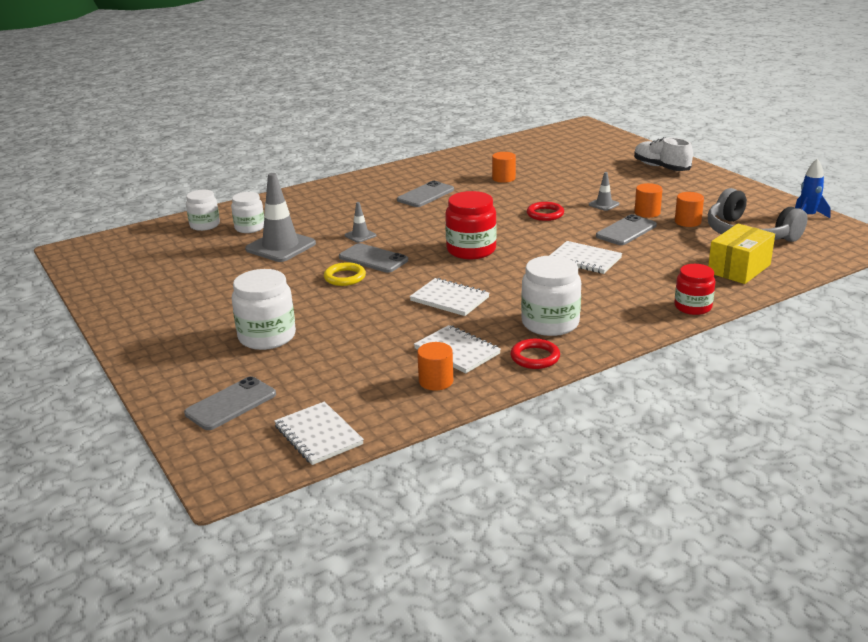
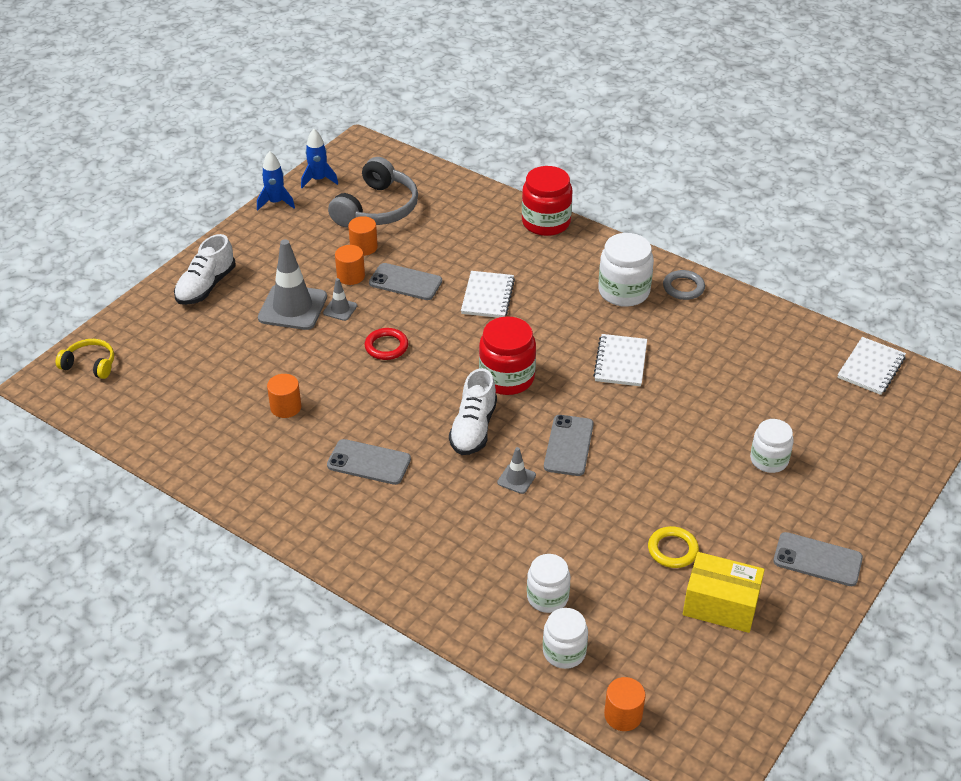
camera: 115 degrees left, 15 degrees up
(231, 404) = (877, 434): grey phone -> grey phone (817, 560)
(267, 336) = (769, 460): white jar -> white jar, size x0.66
(280, 246) = (582, 539): grey traffic cone -> grey traffic cone (292, 307)
(345, 277) = (622, 452): yellow ring -> yellow ring (672, 550)
(426, 230) = (473, 428): none -> white shoe
(436, 381) = (756, 330): orange cylinder -> orange cylinder (623, 715)
(457, 351) = (705, 331): white notebook -> none
(535, 357) = (683, 287): red ring -> grey ring
(591, 135) = (90, 365): none -> yellow headphones
(693, 307) = (546, 222): red jar -> red jar, size x1.53
(739, 268) = (458, 207): yellow box -> yellow box (720, 605)
(773, 198) = (276, 202): none -> blue rocket

